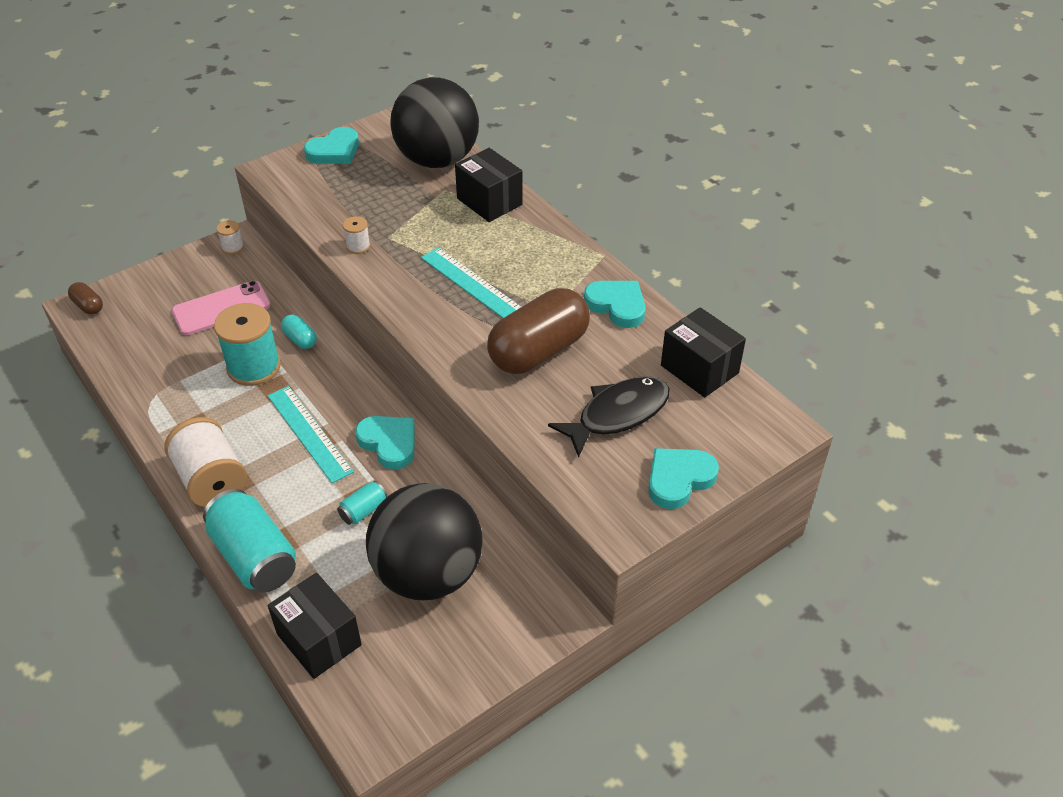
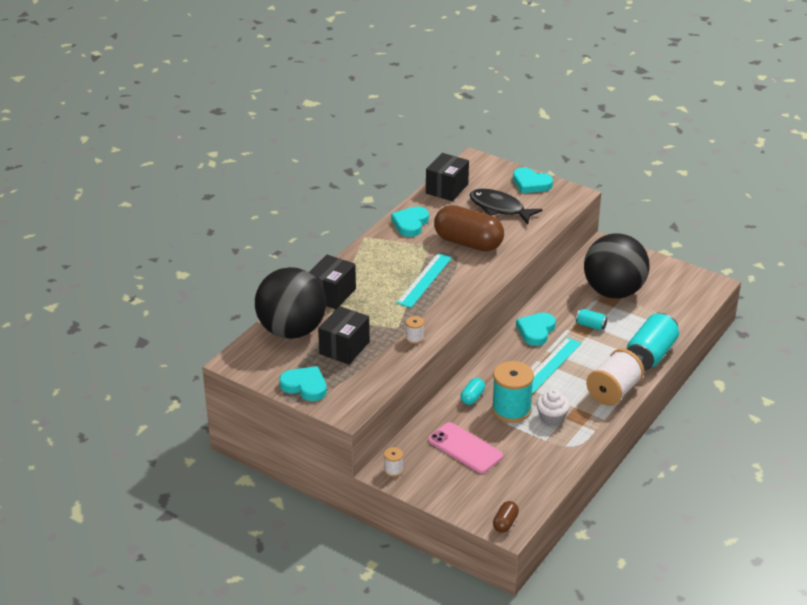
camera: 110 degrees left, 10 degrees down
(212, 399) = (552, 417): none -> white cupcake
(319, 639) = (679, 316): black box -> black box (344, 348)

